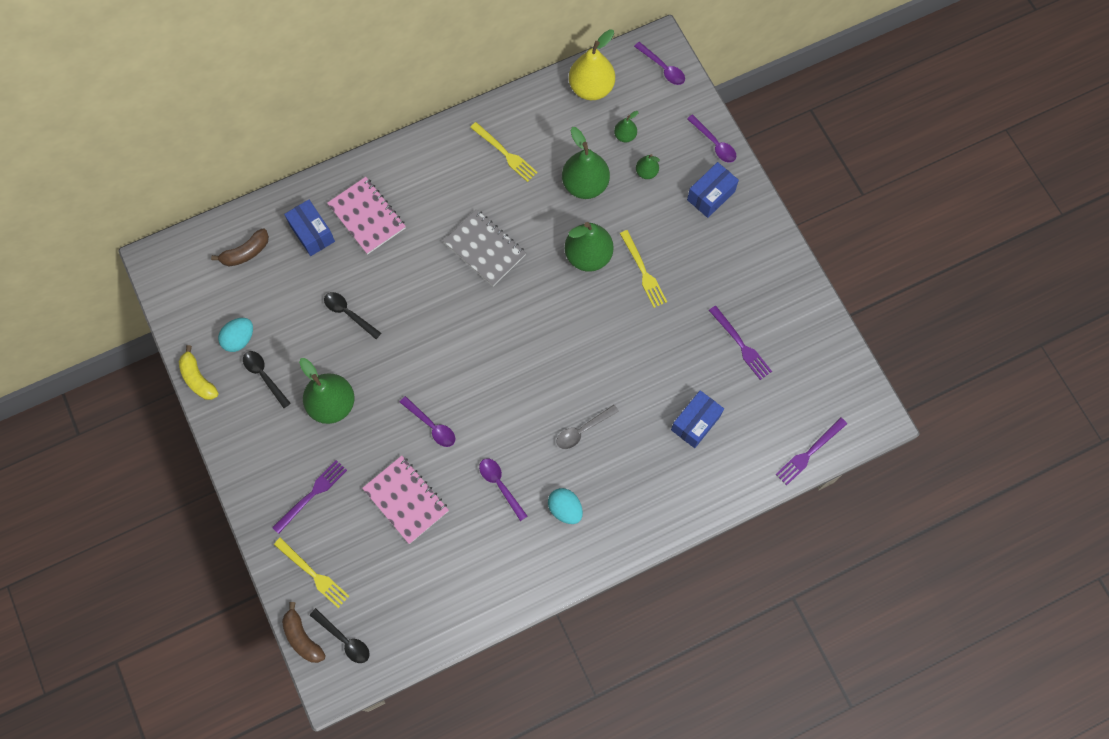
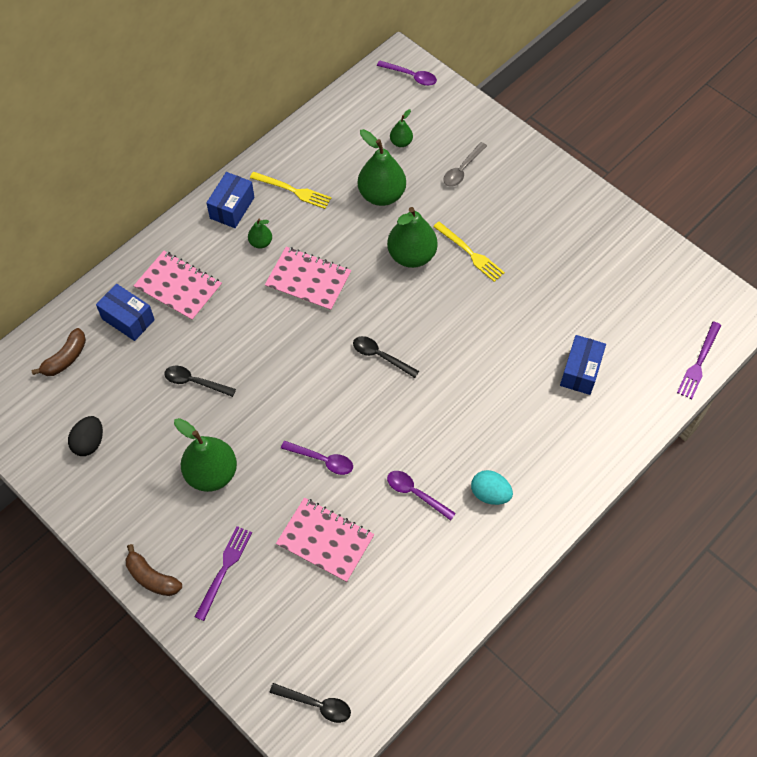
camera: 20 degrees left, 10 degrees down
(198, 378) = (59, 495): yellow banana -> none
(239, 339) = (89, 442): turquoise egg -> black egg
(264, 376) = (129, 469): black spoon -> black spoon (380, 356)
(302, 637) = (270, 719): brown banana -> brown banana (152, 577)
(313, 574) = (257, 649): yellow fork -> none
(485, 249) = (308, 280): grey notebook -> pink notebook
(582, 430) = (475, 414): grey spoon -> grey spoon (462, 170)
(591, 88) = (351, 111): yellow pear -> none
(646, 172) = (435, 167): green pear -> green pear (260, 242)
(711, 195) = (504, 169): blue box -> blue box (232, 208)
(714, 144) = (487, 125): purple spoon -> none
(741, 345) = (591, 288): purple fork -> none

